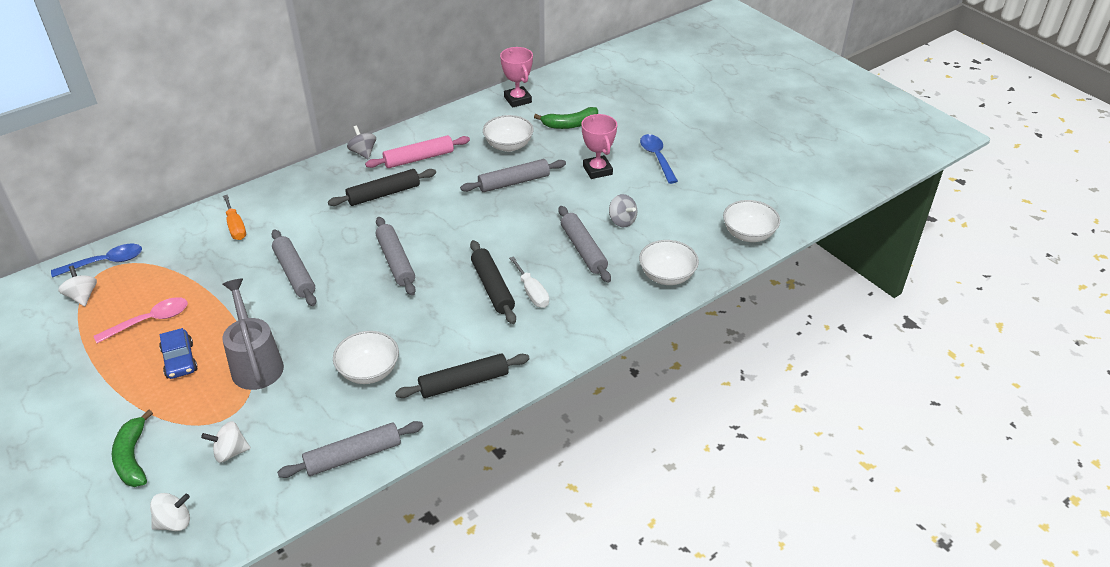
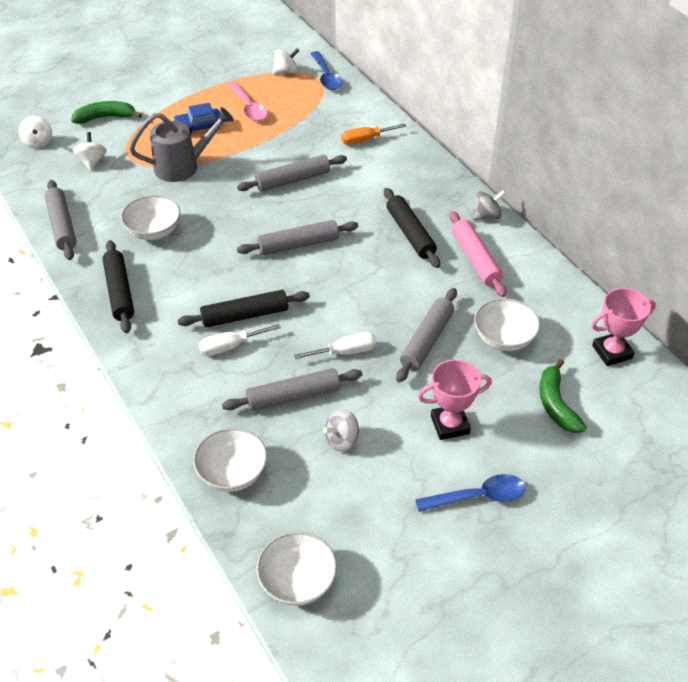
camera: 95 degrees right, 5 degrees up
(514, 182) = (426, 340): grey rolling pin -> grey rolling pin turned 45 degrees clockwise
(531, 224) = (345, 352): none -> white screwdriver

